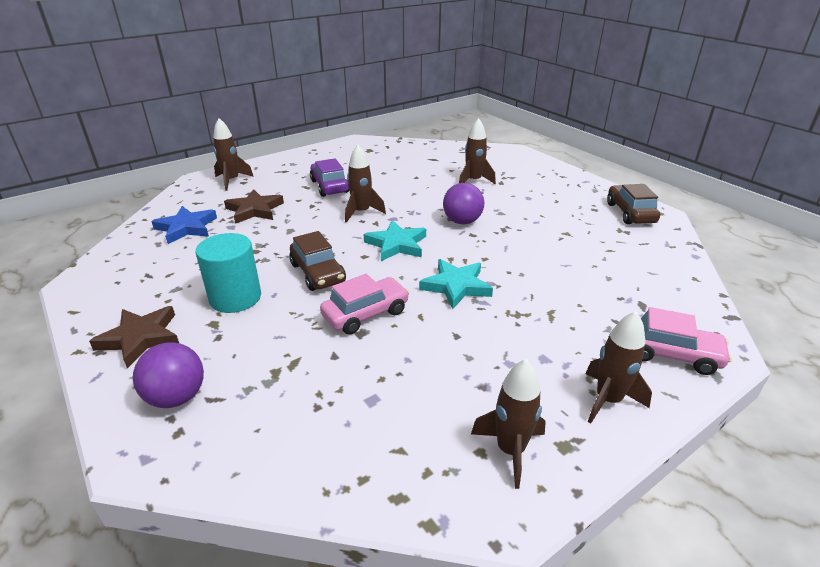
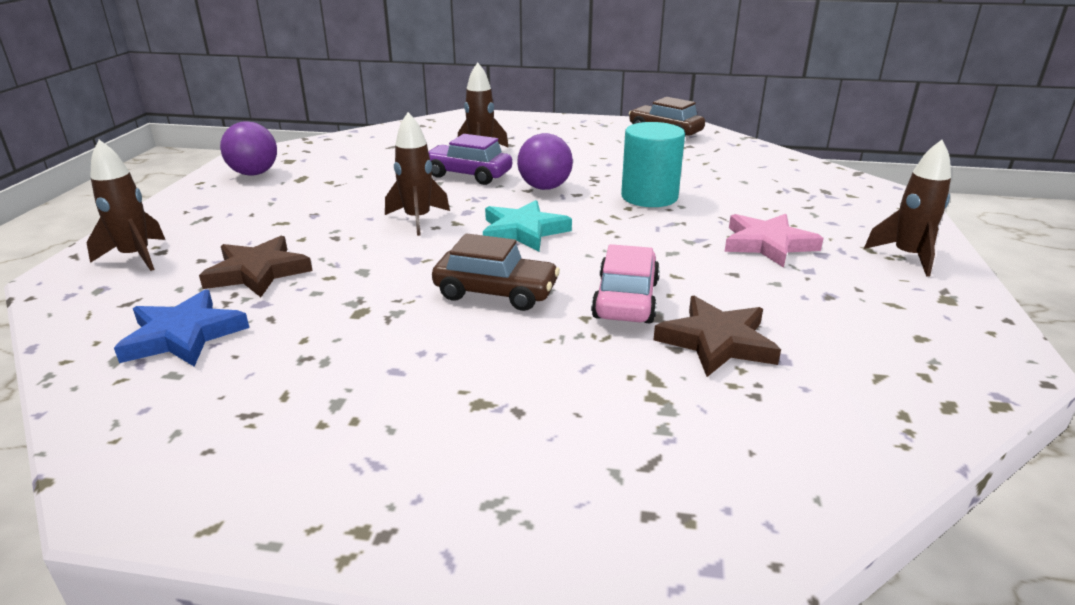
camera: 45 degrees left, 5 degrees down
(140, 338) = (414, 478): brown star -> brown star (717, 342)
(177, 397) = (609, 492): purple ball -> purple ball (254, 173)
(235, 298) = (448, 364): turquoise cylinder -> turquoise cylinder (649, 197)
(329, 186) = (316, 211): purple car -> purple car (468, 175)
(456, 286) = (653, 238): turquoise star -> none
(510, 450) = (931, 323): brown rocket -> none
(521, 330) = (767, 244): none -> pink star
(670, 354) = (876, 210): pink car -> none

